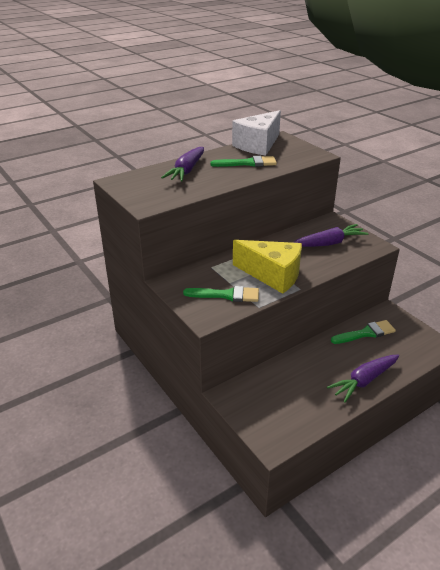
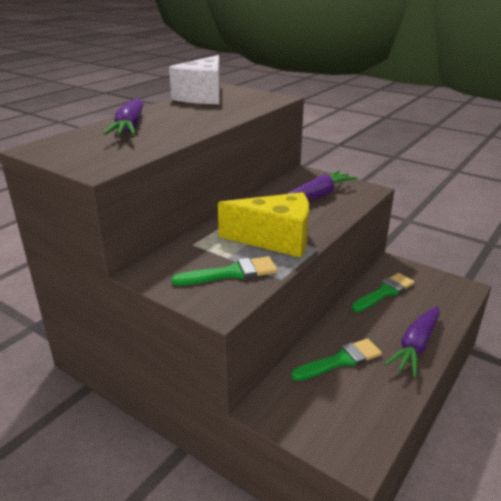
camera: 20 degrees left, 5 degrees down
(248, 163) = (203, 113): green brush -> green brush (341, 360)

